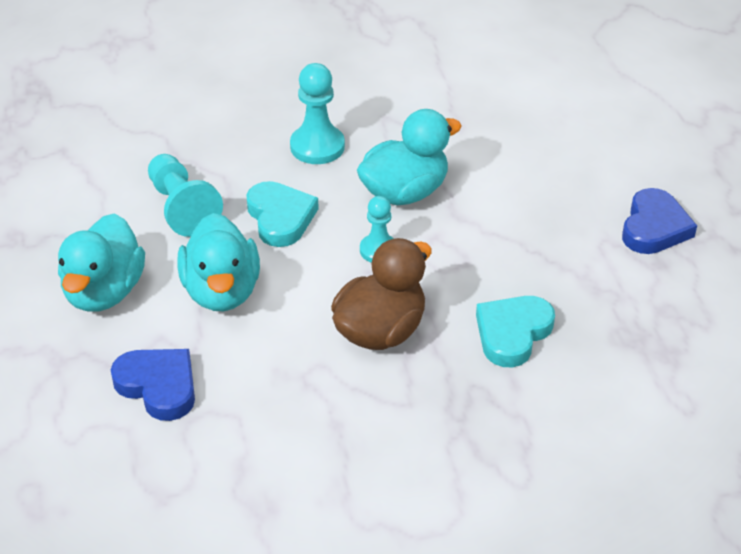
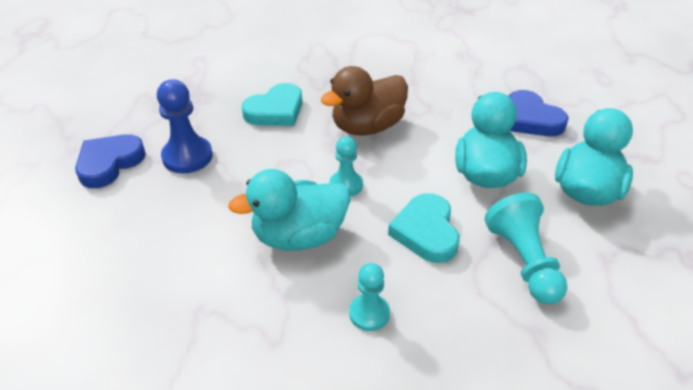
camera: 165 degrees left, 0 degrees up
(317, 147) = (369, 313): turquoise pawn -> turquoise pawn, size x0.64
(575, 250) = (187, 156): none -> blue pawn

